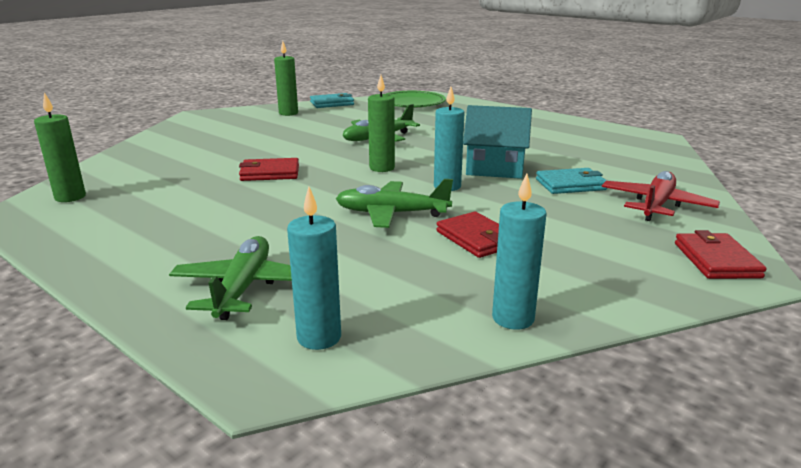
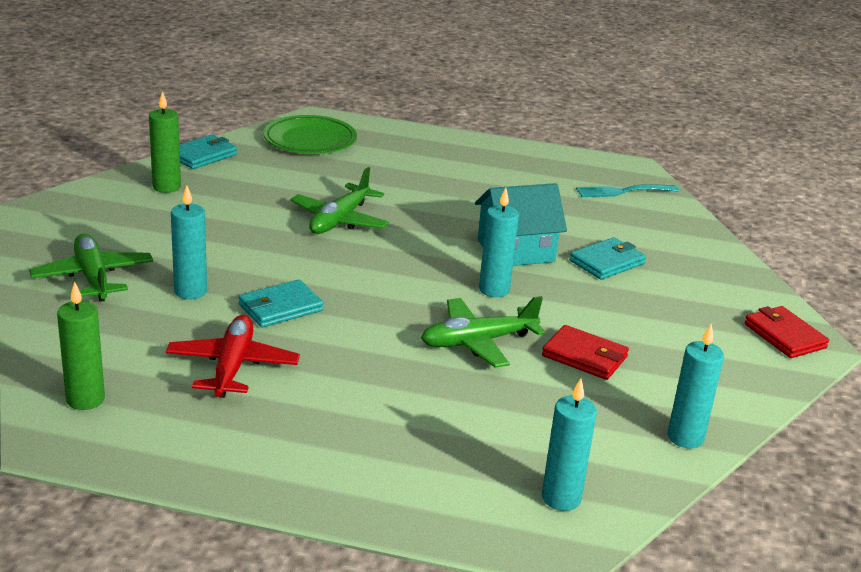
camera: 30 degrees left, 5 degrees up
(225, 157) = (190, 291): none -> turquoise candle
(243, 288) = (441, 468): green plane -> green plane (93, 277)
(270, 173) = (280, 308): red wallet -> turquoise wallet
(382, 168) = (398, 273): green candle -> none
(632, 148) = (623, 191): none -> turquoise fork
(656, 205) = (699, 276): red plane -> red plane (232, 366)

